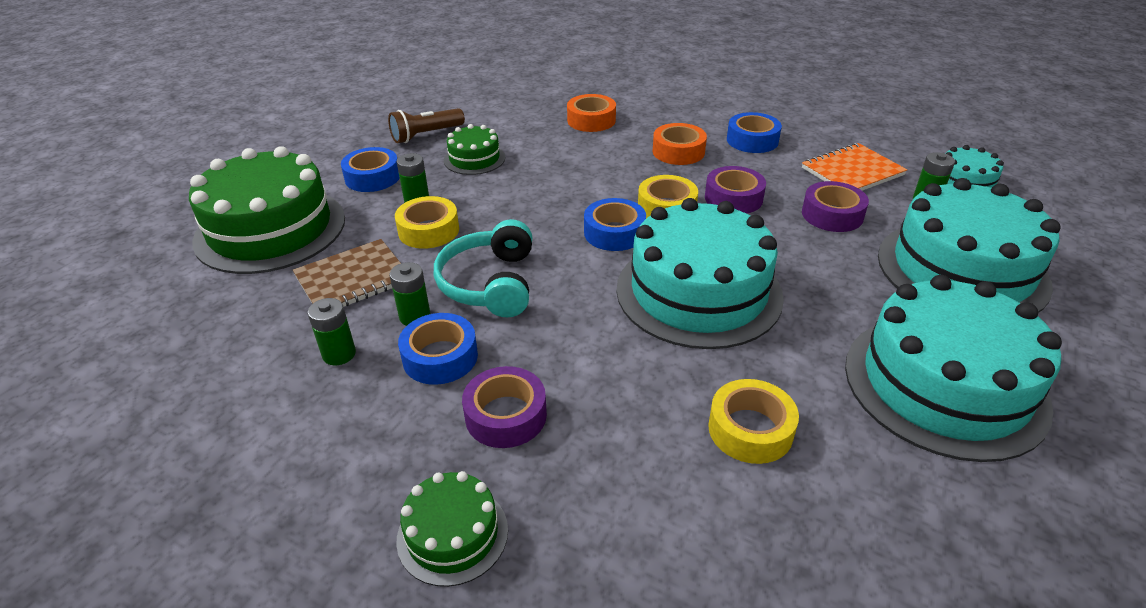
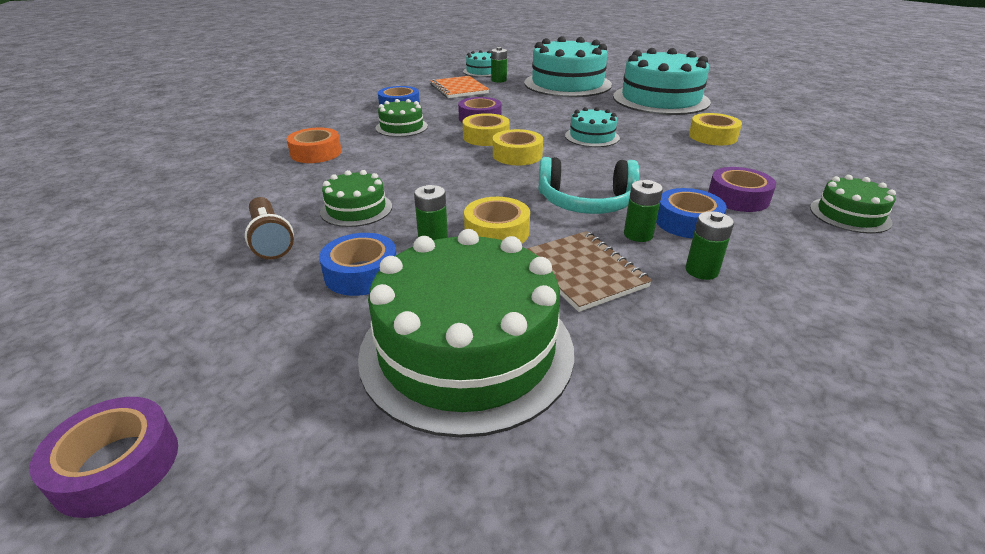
camera: 85 degrees left, 5 degrees down
(614, 233) = (517, 155): blue tape -> yellow tape
(678, 151) = (401, 127): orange tape -> green cake
(698, 292) = (592, 137): turquoise cake -> turquoise cake, size x0.48
(832, 215) = (508, 99): purple tape -> purple tape (116, 465)

